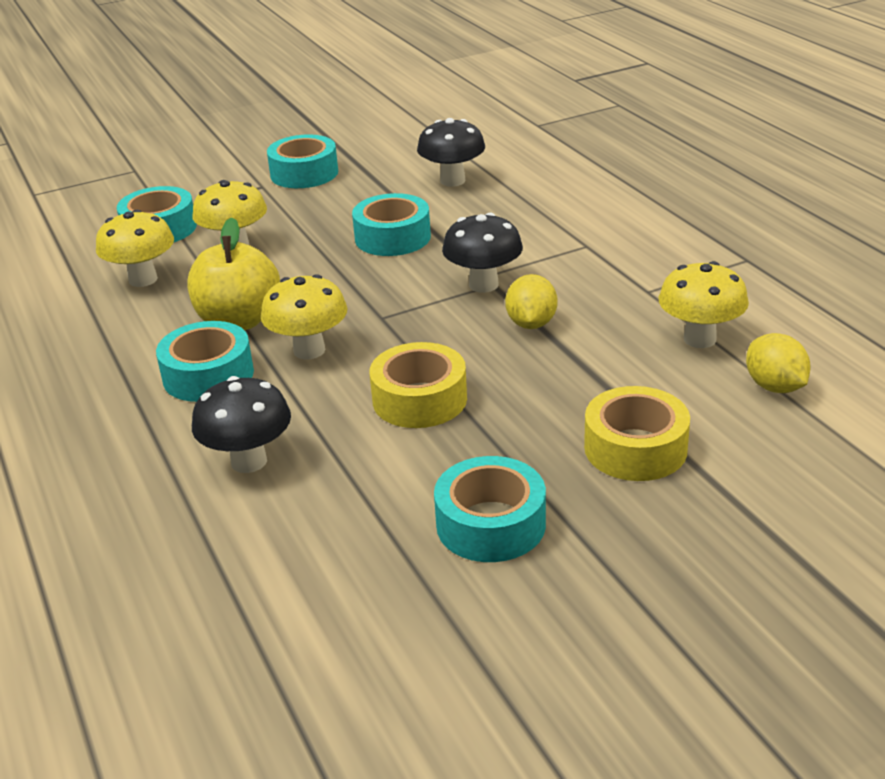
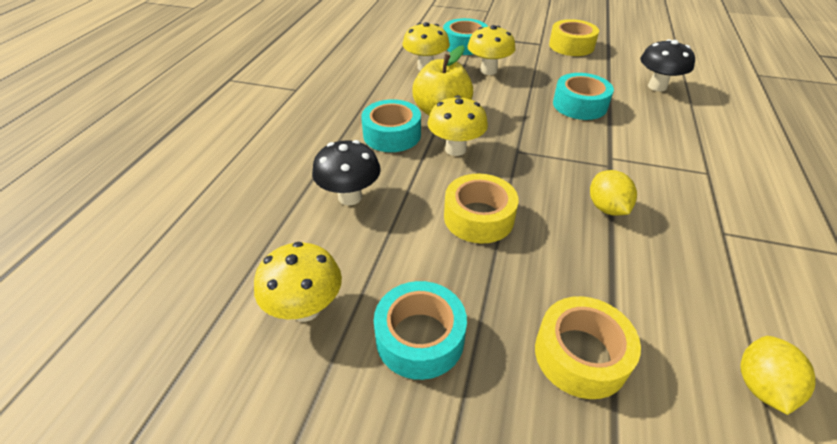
camera: 40 degrees right, 10 degrees up
(304, 173) = (571, 46): turquoise tape -> yellow tape
(483, 285) = (603, 163): black mushroom -> none
(531, 324) = (607, 208): yellow lemon -> yellow lemon turned 60 degrees counterclockwise
(699, 339) = (730, 297): yellow mushroom -> yellow mushroom (306, 308)

